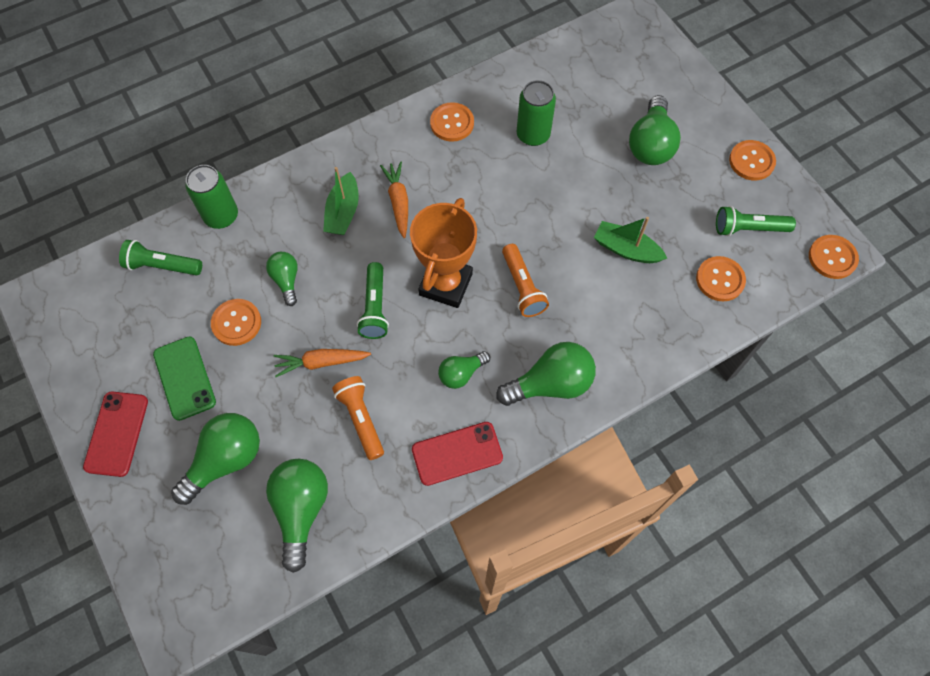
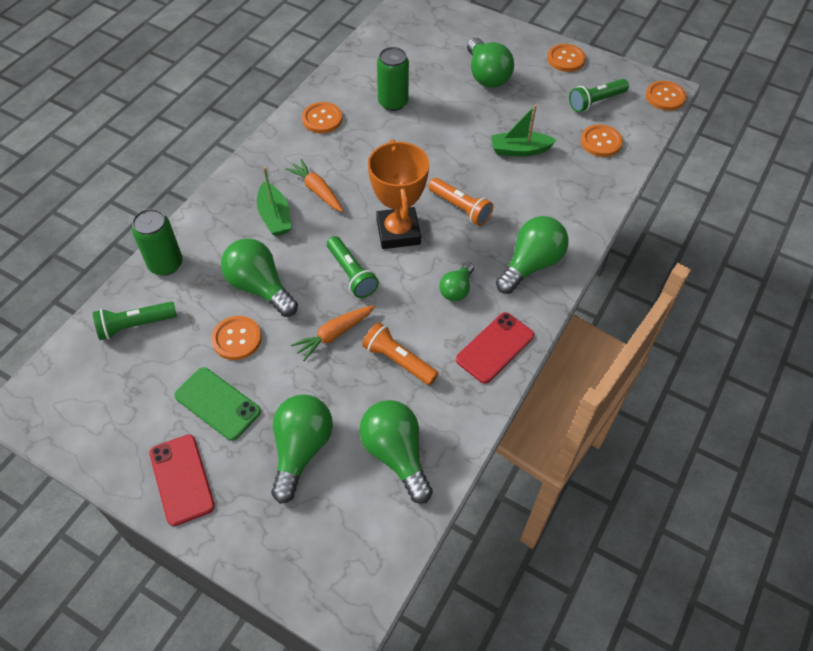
camera: 30 degrees left, 10 degrees down
(286, 280) = (260, 287): green light bulb -> green light bulb, size x1.72

